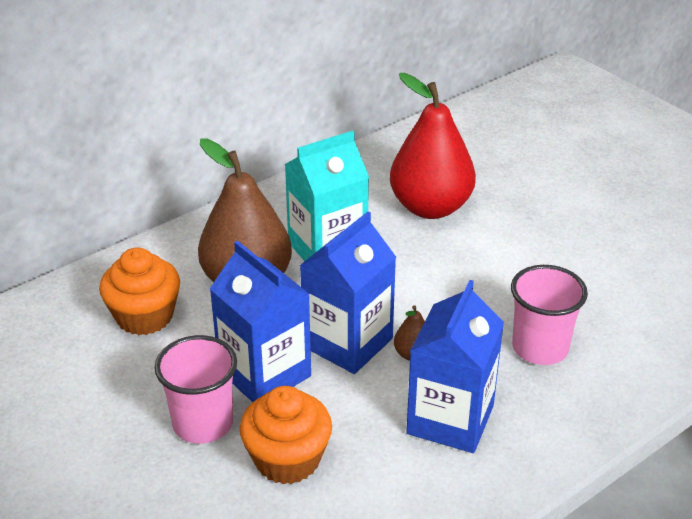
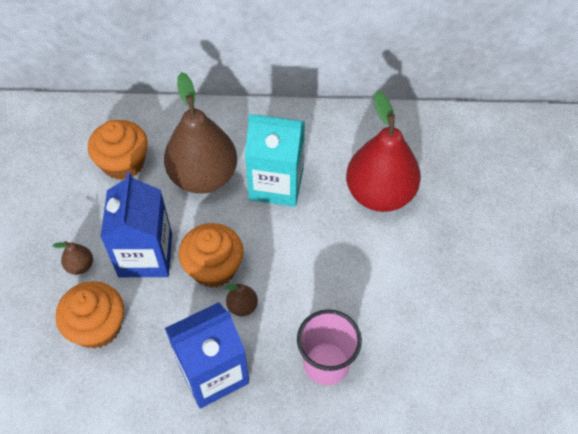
camera: 40 degrees right, 20 degrees up
(203, 423) = (80, 266): pink cup -> brown pear
(348, 343) = (214, 268): blue carton -> orange cupcake

